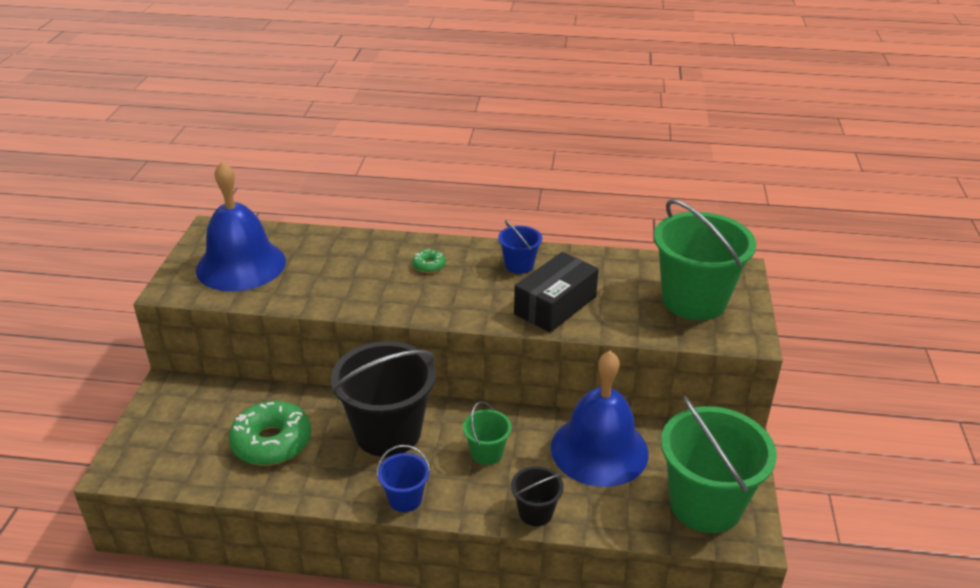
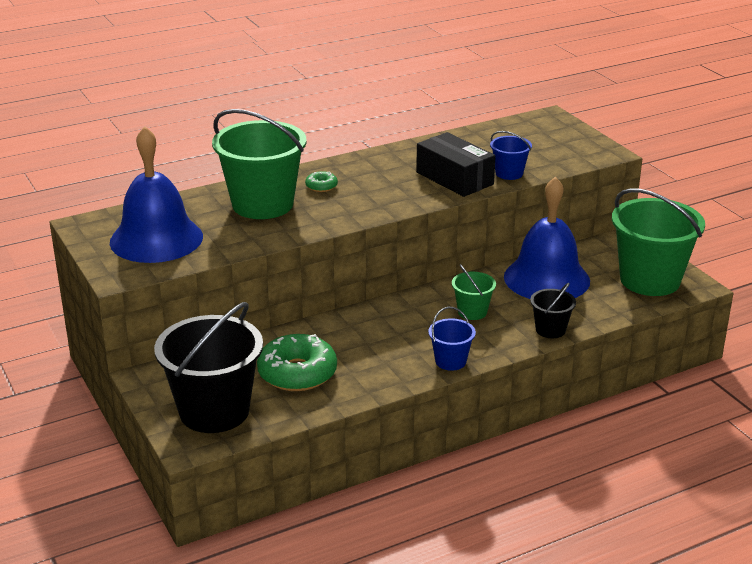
camera: 35 degrees left, 5 degrees down
(388, 432) = (382, 330): black bucket -> black bucket (214, 411)
(519, 265) = (392, 163): blue bucket -> blue bucket (509, 173)
(555, 305) = (454, 178): black box -> black box turned 45 degrees counterclockwise
(694, 300) = (545, 144): green bucket -> green bucket (262, 204)

